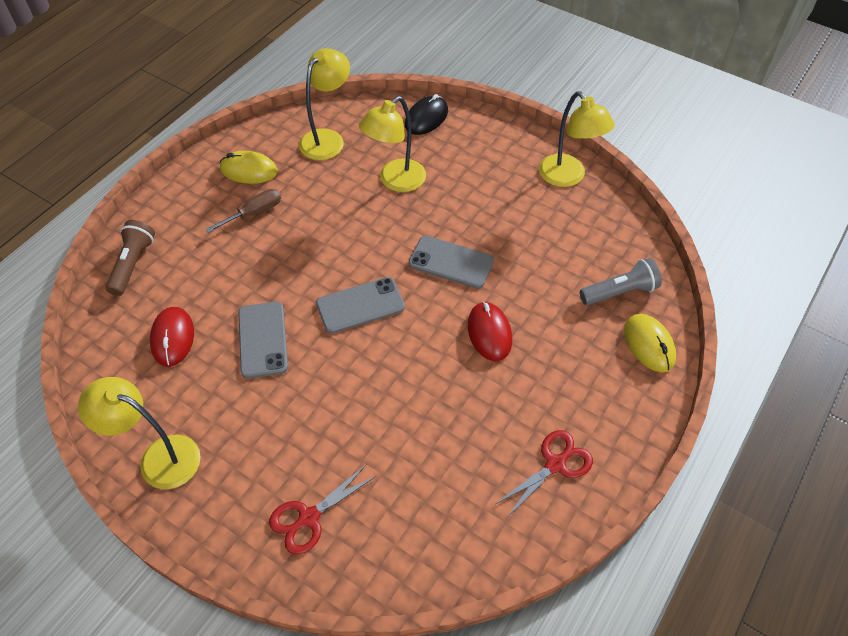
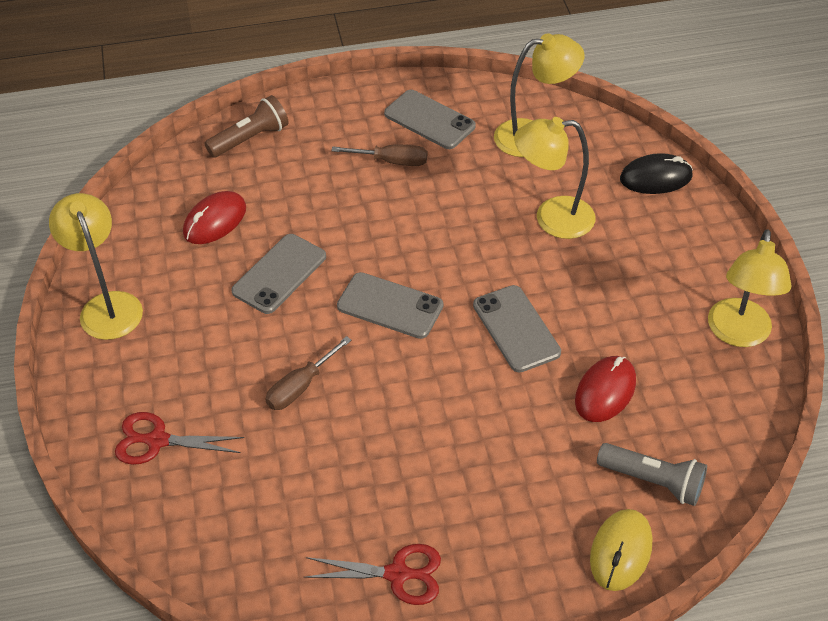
camera: 45 degrees right, 5 degrees down
(248, 170) = (429, 120): yellow mouse -> grey phone
(363, 400) = (301, 386): none -> brown screwdriver
(489, 333) = (475, 417): red mouse -> red mouse (605, 391)

